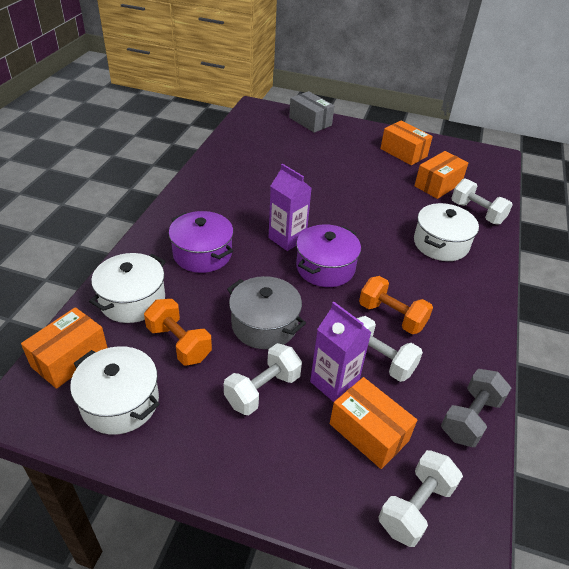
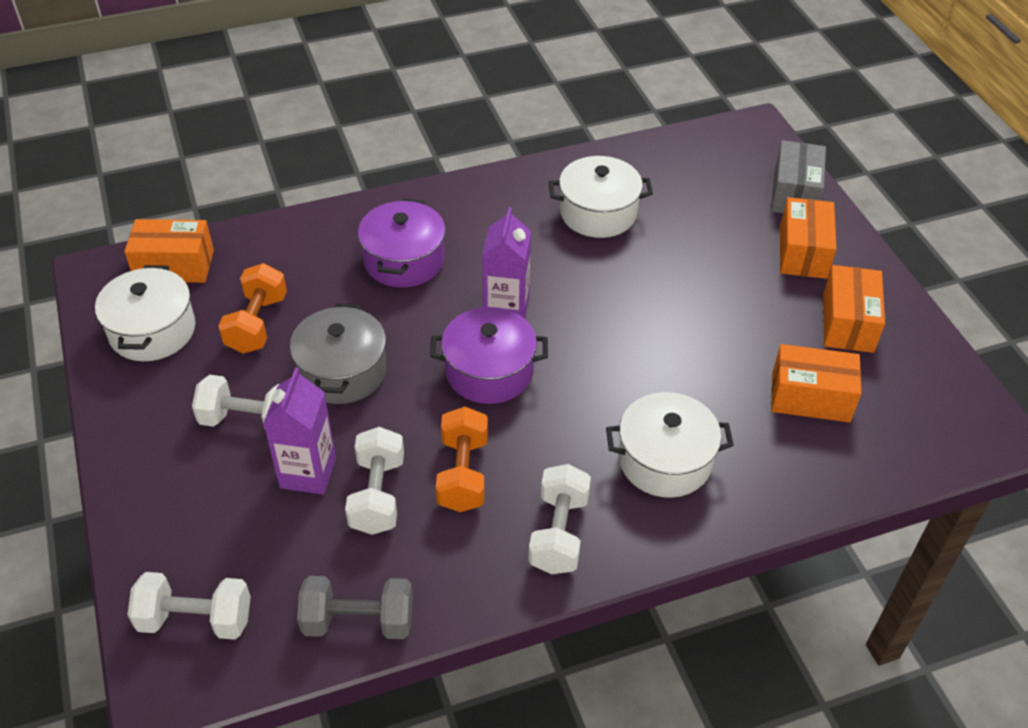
camera: 55 degrees right, 5 degrees up
(132, 300) = (284, 255): white pot -> white pot (598, 213)
(368, 432) = (263, 536): orange box -> orange box (803, 252)
(477, 213) = (791, 471): white dumbbell -> white dumbbell (558, 533)

